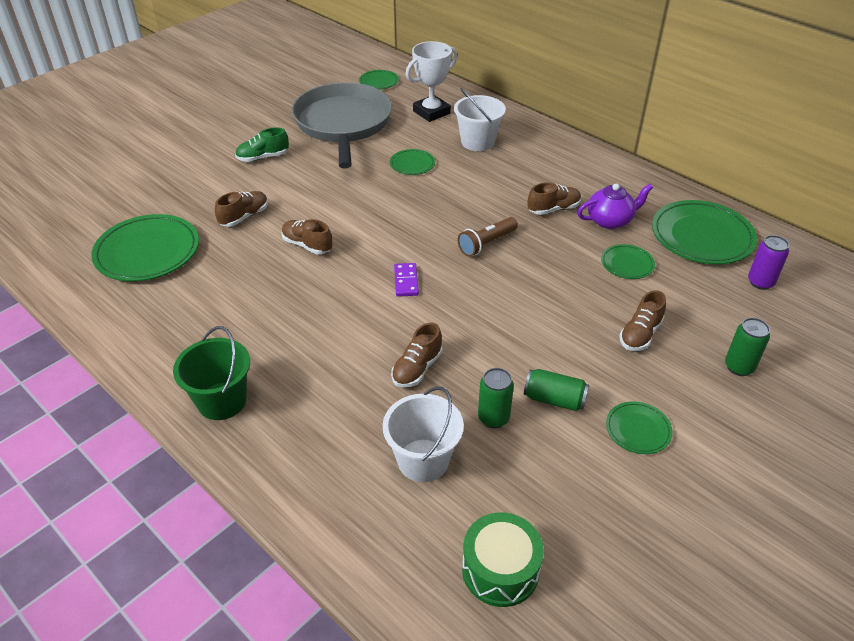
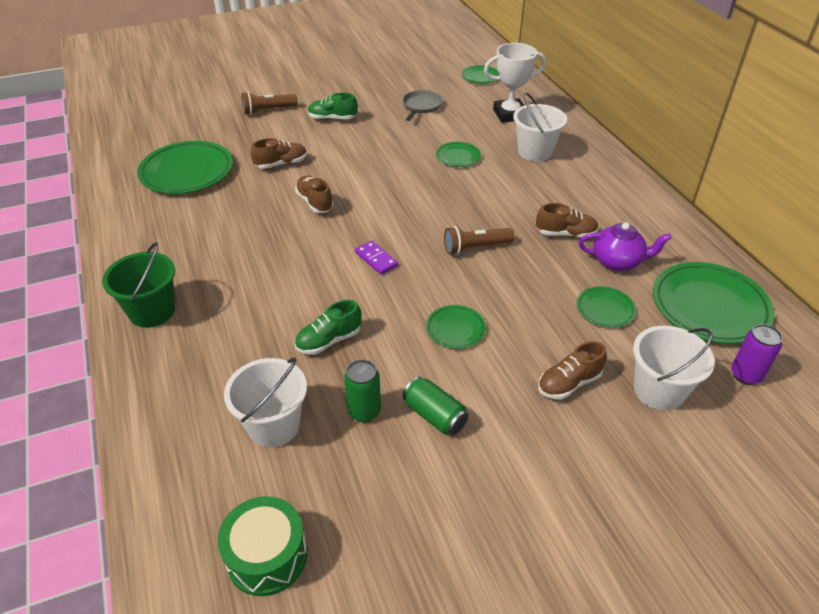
camera: 25 degrees right, 0 degrees up
(188, 165) = (268, 110): none -> brown flashlight
(343, 124) = (421, 106): grey pan -> grey pan, size x0.42
(406, 281) = (376, 259): purple domino -> purple domino turned 60 degrees counterclockwise
(417, 368) = (329, 340): brown shoe -> green shoe
(638, 430) = (497, 477): green plate -> green plate (455, 329)
(709, 316) = (659, 390): none -> white bucket
(739, 367) = (656, 455): green can -> none

